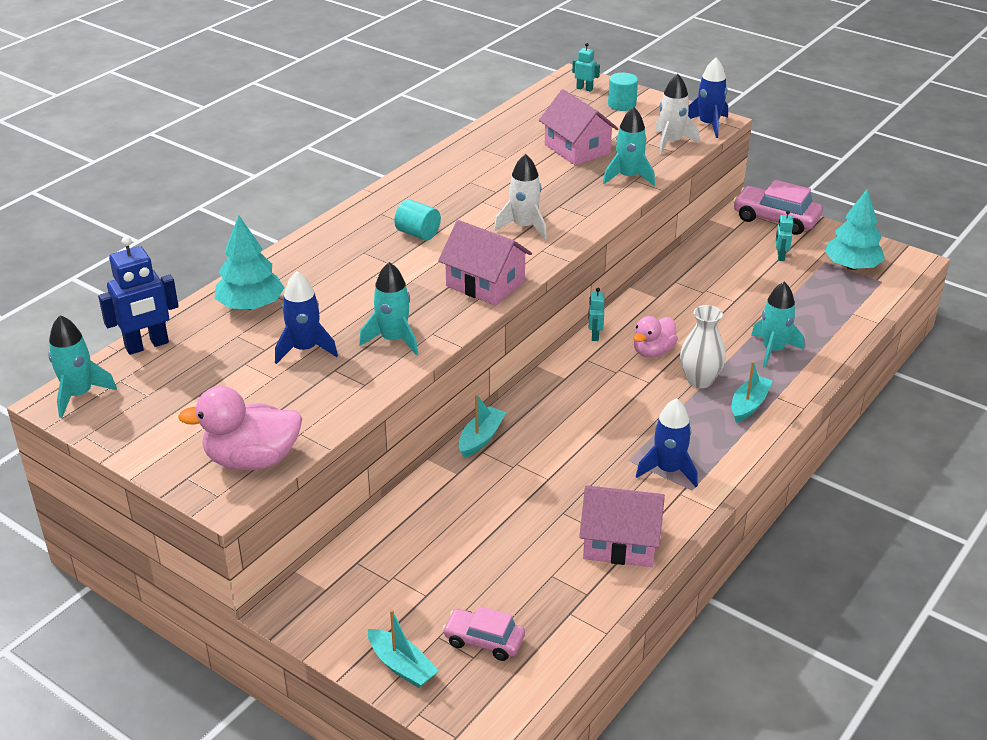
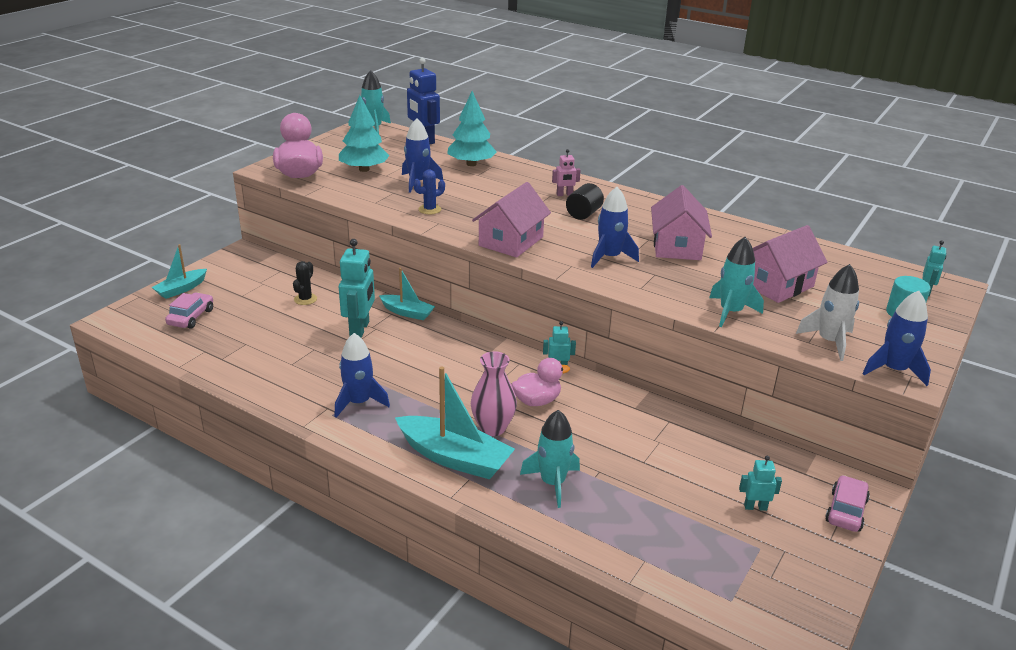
camera: 85 degrees right, 5 degrees down
(363, 242) = (564, 195): none -> pink robot
(393, 340) = (429, 209): turquoise rocket -> blue cactus
(418, 234) = (583, 214): turquoise cylinder -> black cylinder
(442, 529) = (305, 299): none -> black cactus
(519, 476) = (360, 329): none -> turquoise robot
(524, 227) = (609, 257): white rocket -> blue rocket
(620, 542) = (273, 374): pink house -> pink house (677, 246)
(653, 352) = (537, 401): pink duck -> pink duck turned 120 degrees clockwise
(700, 380) = (493, 428): white vase -> pink vase
(749, 405) = (454, 458): turquoise boat -> turquoise boat, size x1.72
(775, 219) = (846, 511): pink car -> pink car, size x0.63
(852, 266) = (758, 573): turquoise tree -> turquoise tree (364, 169)

